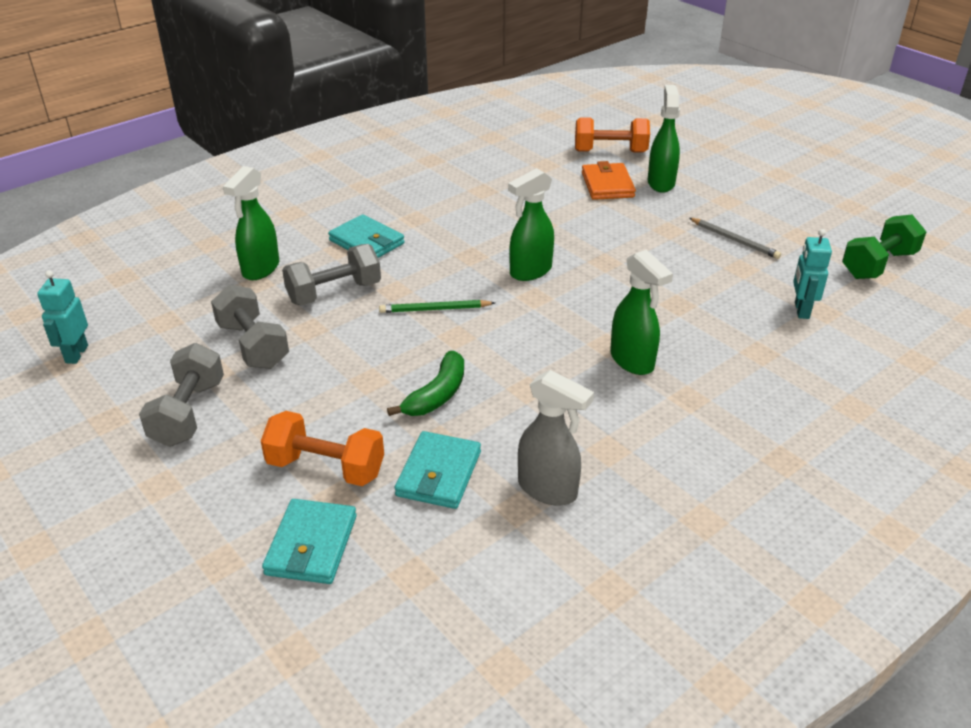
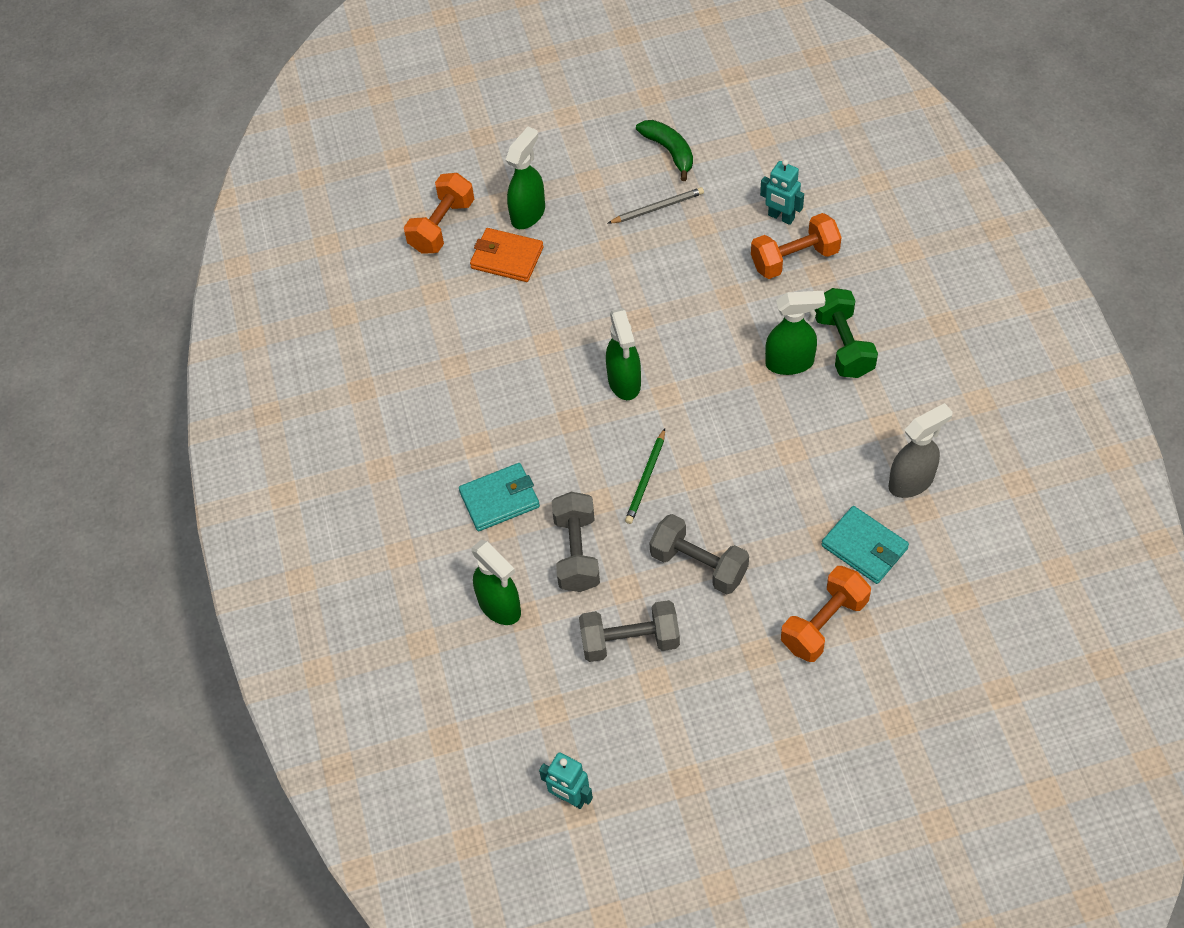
camera: 60 degrees left, 20 degrees up
(188, 413) = (707, 713): grey dumbbell -> grey dumbbell (699, 564)
(311, 545) = (905, 655): turquoise wallet -> none
(437, 395) = (769, 517): green banana -> green banana (669, 151)
(661, 183) = (528, 213): green spray bottle -> green spray bottle turned 90 degrees clockwise
(760, 331) = (794, 259): none -> orange dumbbell
(878, 265) = (747, 130): green dumbbell -> green dumbbell (843, 345)

